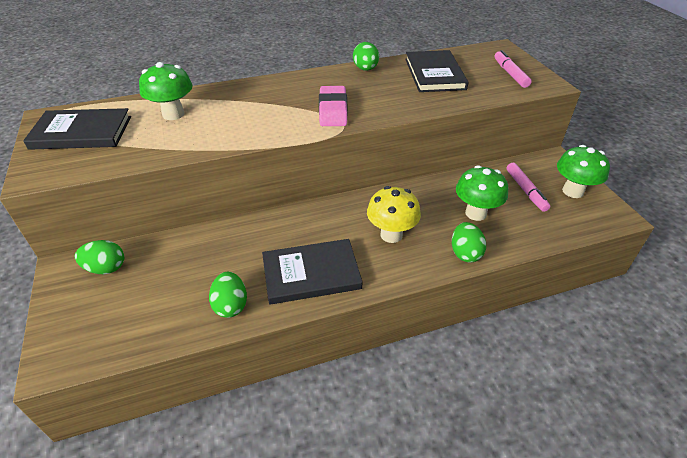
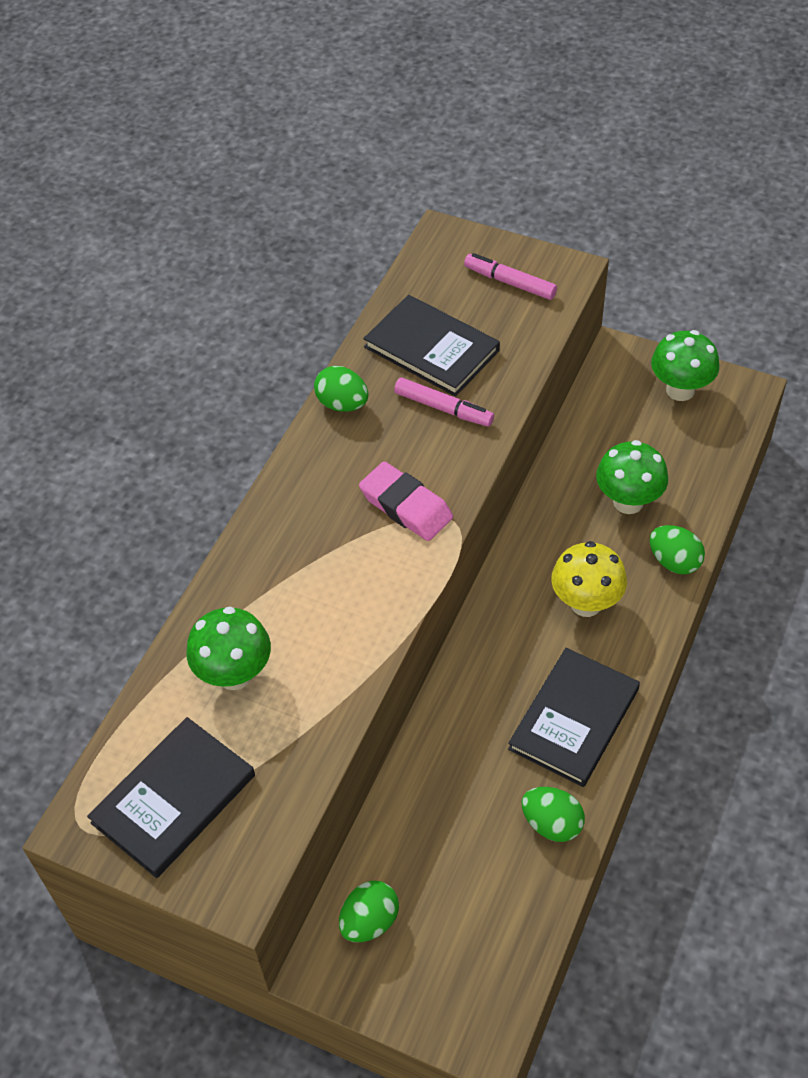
camera: 45 degrees left, 10 degrees up
(525, 191) = (639, 428): pink marker -> pink marker (443, 408)

